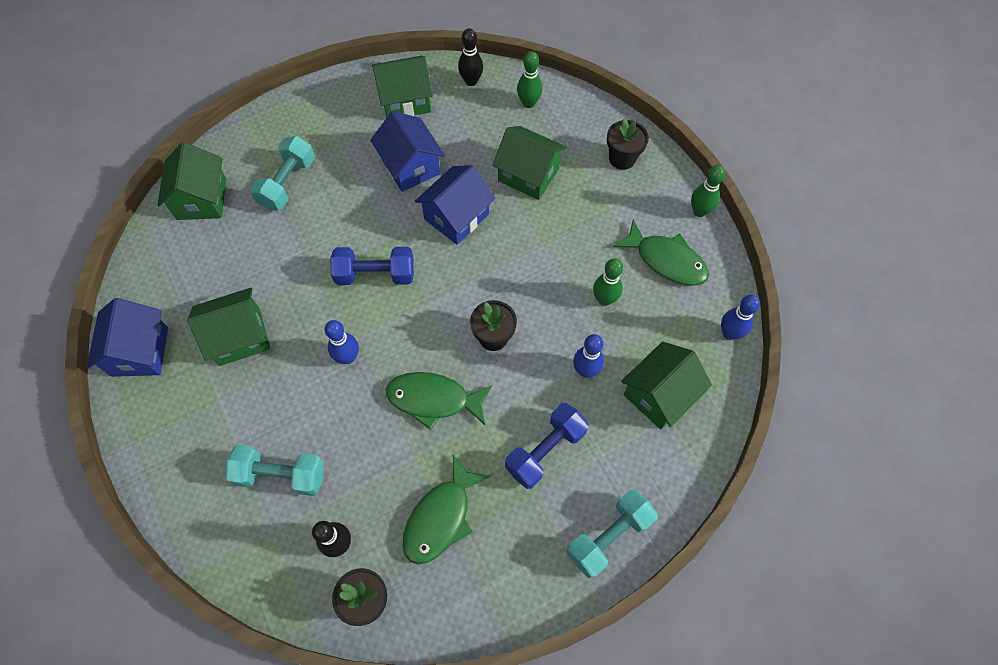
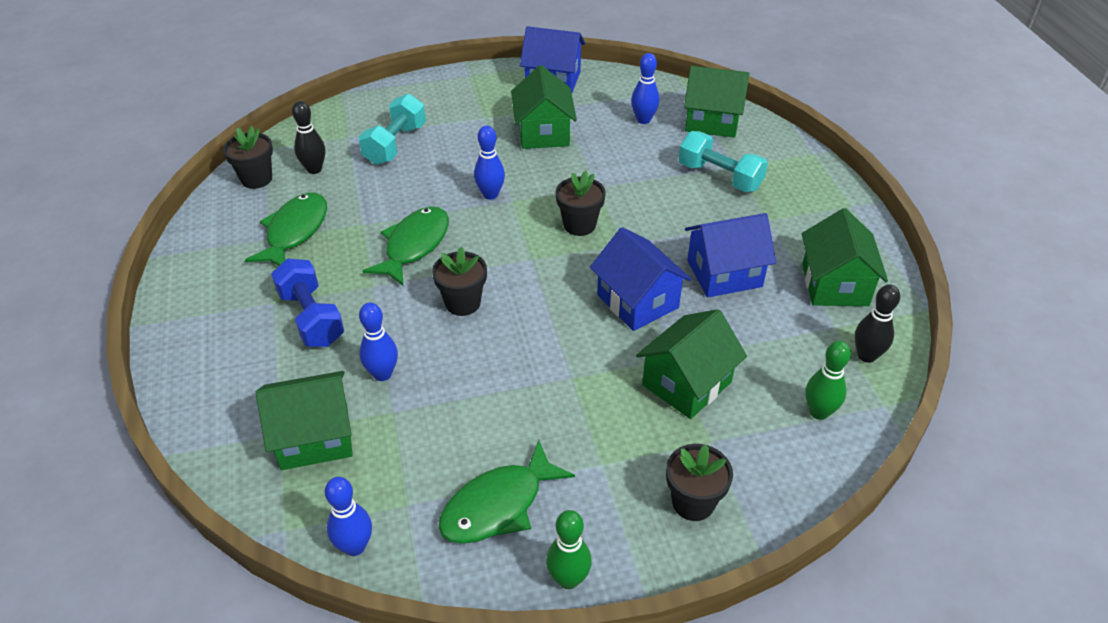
camera: 105 degrees right, 20 degrees down
(206, 254) = (643, 120): none -> blue bowling pin
(375, 275) = (579, 225): blue dumbbell -> black flower pot
(441, 517) = (294, 231): green fish -> green fish turned 60 degrees clockwise
(604, 299) = (467, 417): green bowling pin -> none
(609, 536) = (192, 347): turquoise dumbbell -> none
(659, 394) = (315, 437): green house -> green house turned 75 degrees counterclockwise

